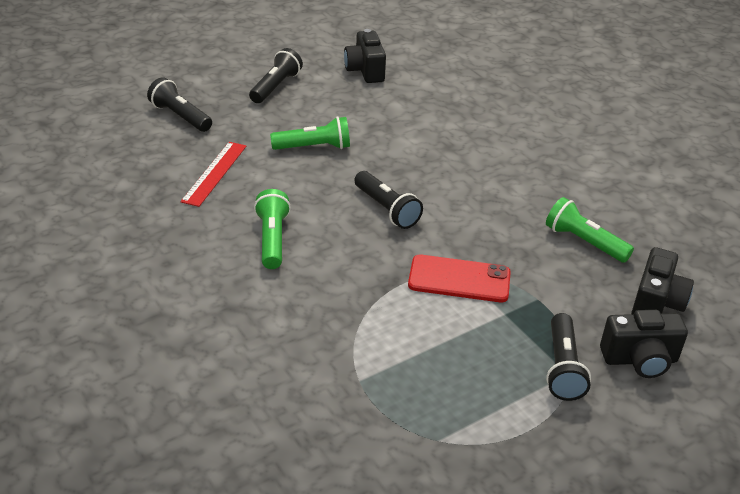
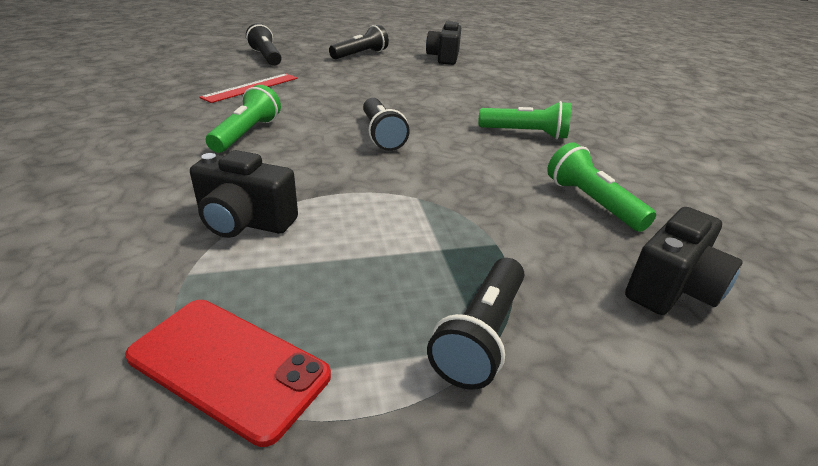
camera: 20 degrees right, 5 degrees down
(314, 147) = (355, 88): green flashlight -> green flashlight (525, 134)
(459, 279) = (409, 203): red phone -> red phone (228, 366)
(640, 360) = (616, 359): black camera -> black camera (245, 222)

